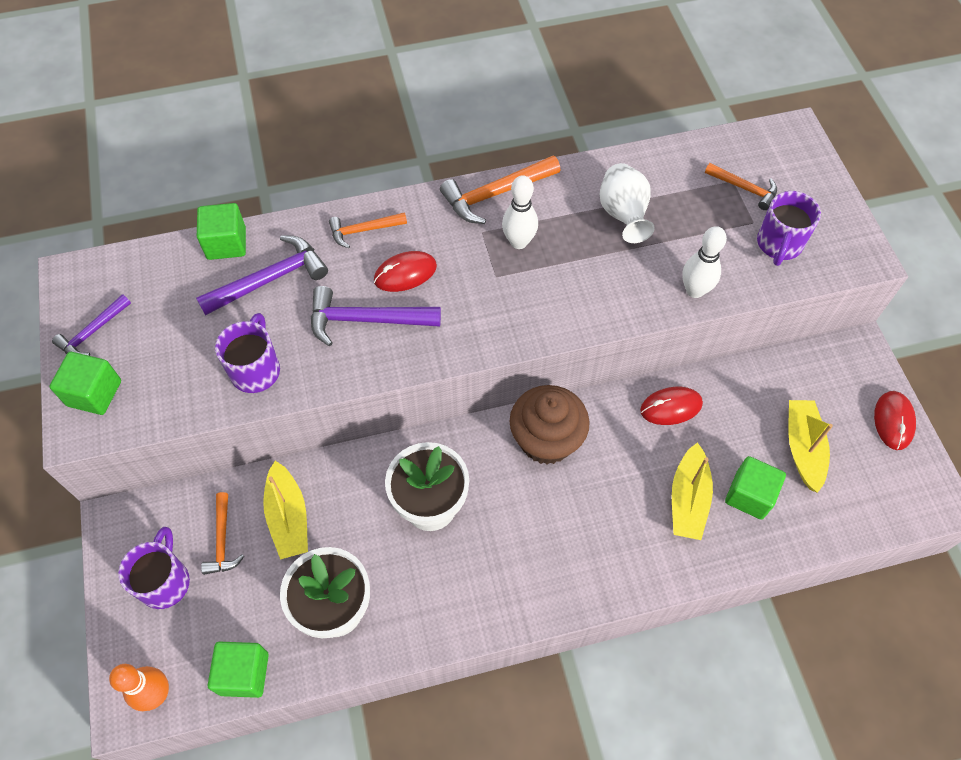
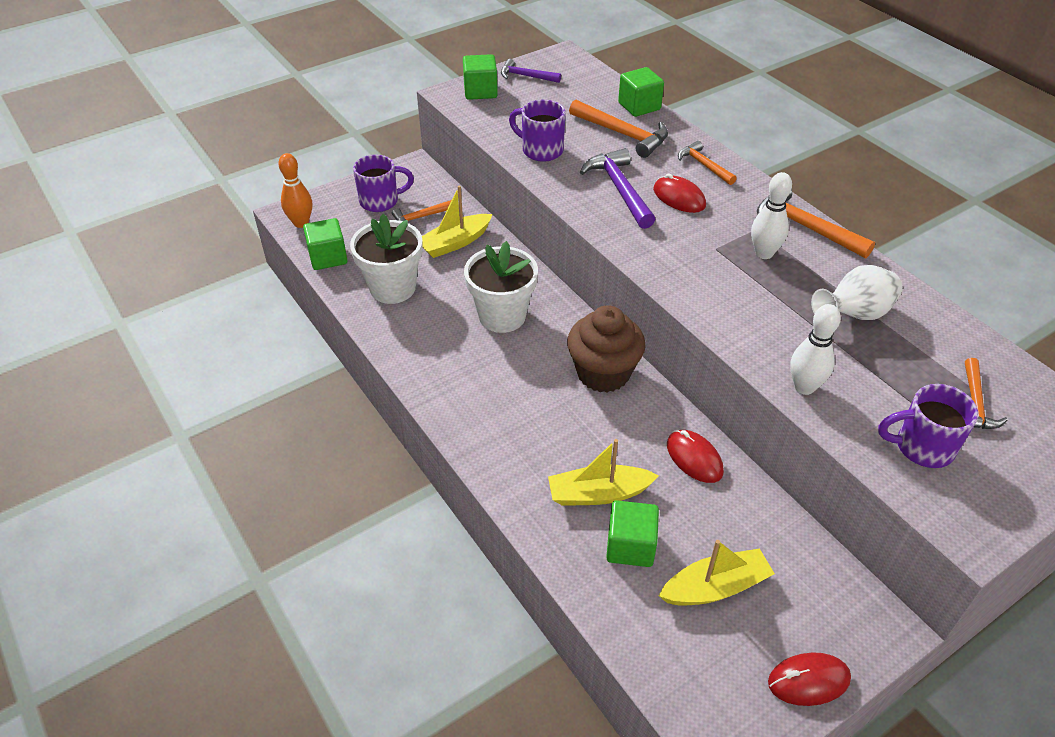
camera: 70 degrees right, 15 degrees down
(256, 369) = (540, 150): purple mug -> purple mug turned 135 degrees counterclockwise
(270, 279) = (622, 134): purple hammer -> orange hammer

